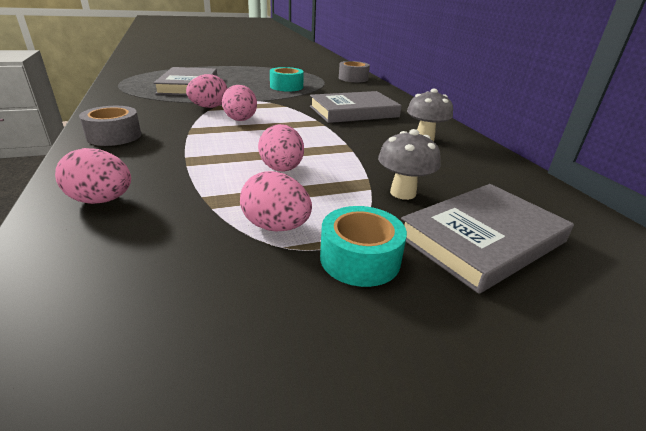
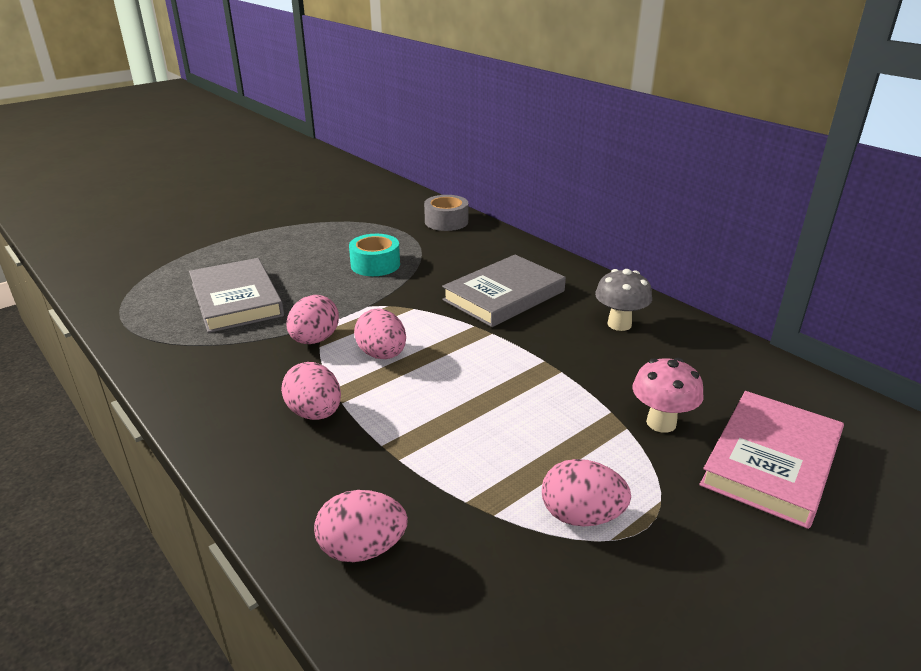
camera: 20 degrees left, 0 degrees up
(114, 136) = (249, 437): grey tape -> none
(281, 169) = (511, 428): pink egg -> pink egg (315, 413)
(360, 258) = (689, 527): turquoise tape -> none
(403, 193) = (661, 423): grey mushroom -> pink mushroom
(482, 239) = (771, 462): grey book -> pink book

